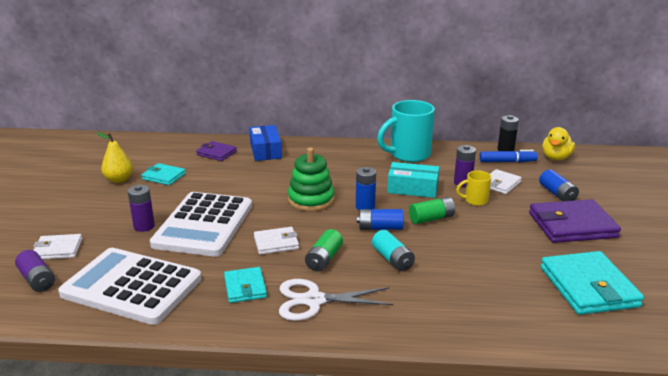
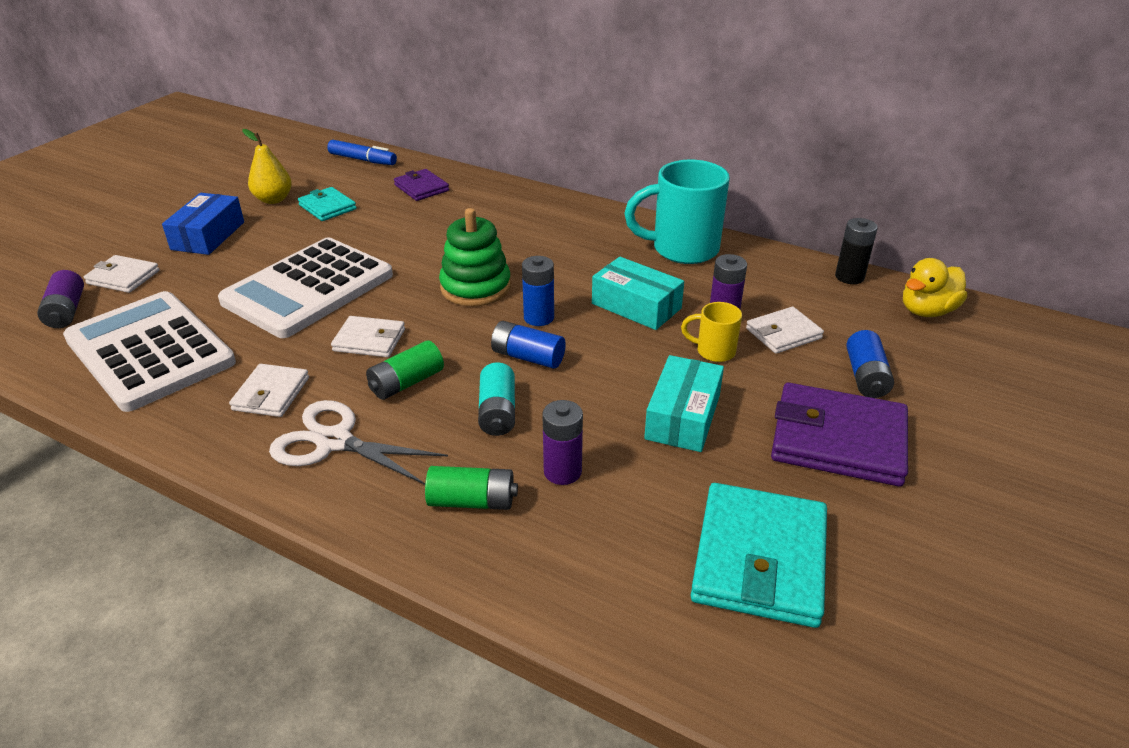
camera: 25 degrees right, 10 degrees up
(144, 226) = (240, 272): purple battery -> purple battery (562, 471)
(245, 287) = (271, 394): turquoise wallet -> white wallet
(265, 150) = (487, 198): blue box -> blue box (208, 236)
(431, 218) = (617, 363): green battery -> green battery (472, 501)
(490, 235) = (683, 417): none -> turquoise box
(507, 162) = (833, 298): blue marker -> blue marker (363, 160)

